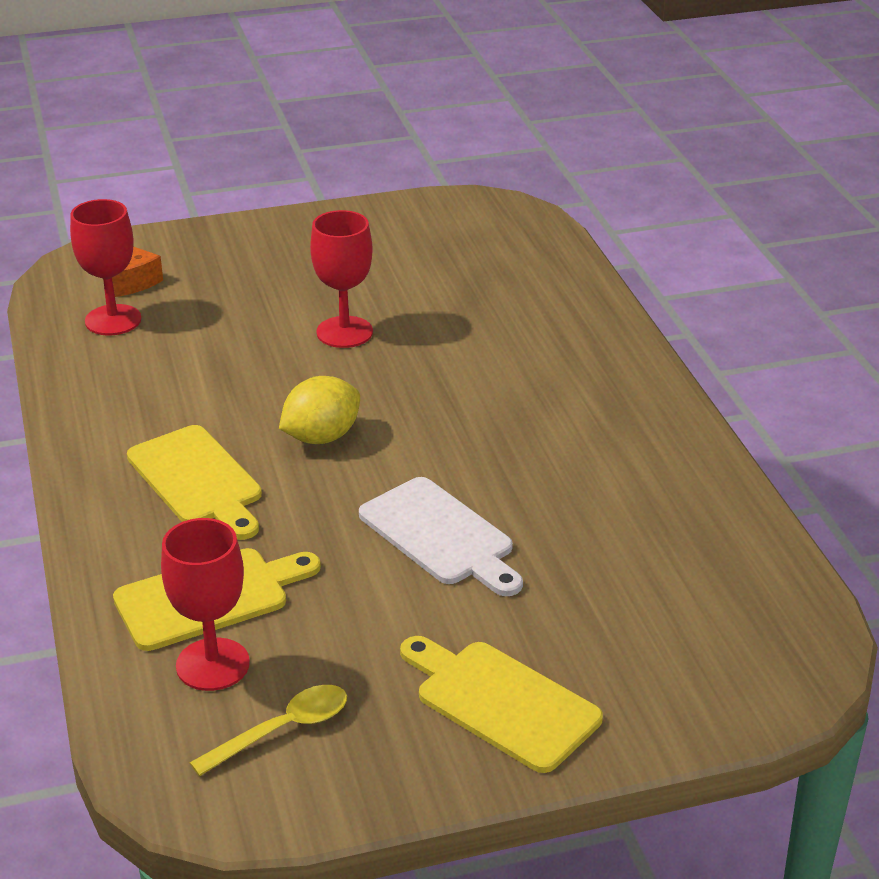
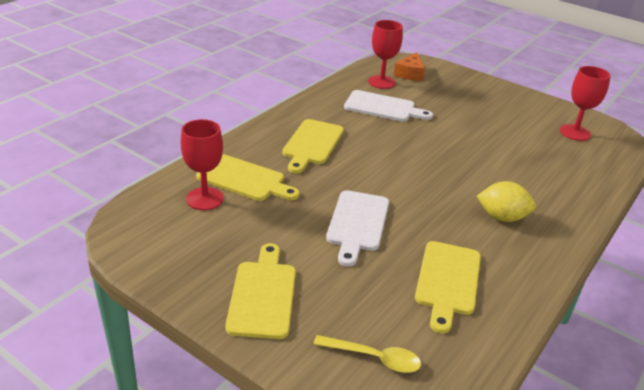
camera: 50 degrees right, 0 degrees up
(186, 358) = (383, 107): none -> white cutting board
(283, 730) = (182, 235): yellow spoon -> yellow spoon (374, 358)
(321, 437) = (380, 161): yellow lemon -> yellow lemon (502, 217)
(344, 332) = (458, 135): red goblet -> red goblet (575, 132)
(630, 519) = (448, 281): none -> yellow cutting board

